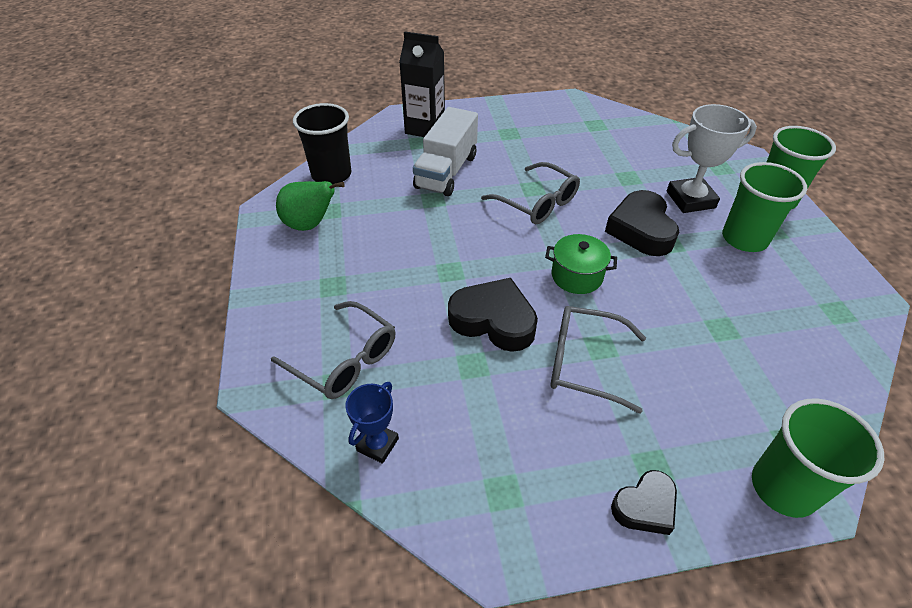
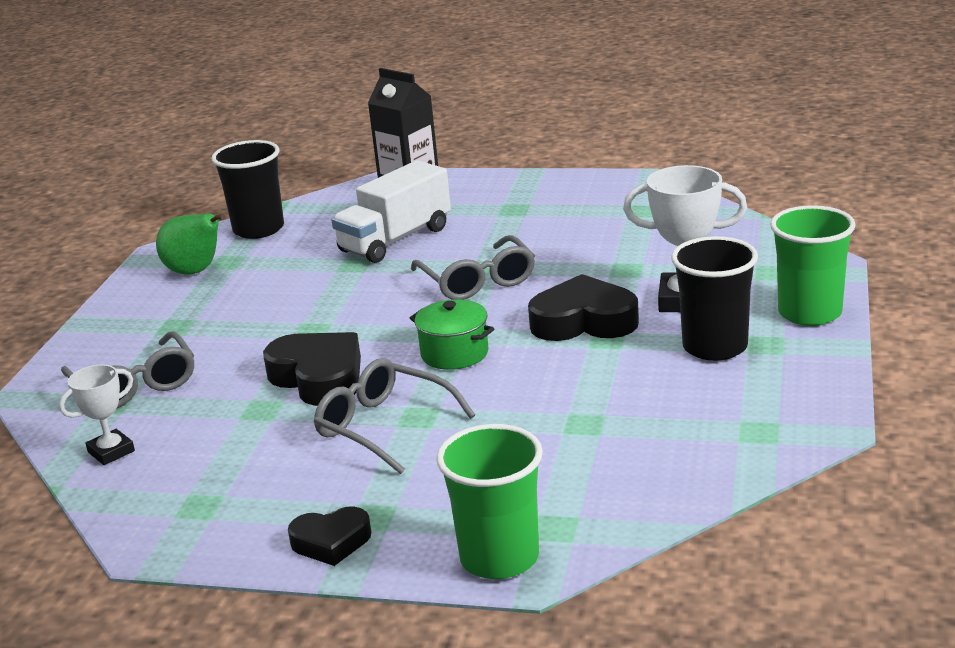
camera: 25 degrees right, 20 degrees down
(377, 444) = (111, 451): blue trophy -> white trophy
(641, 229) = (584, 321): black heart -> black heart turned 75 degrees clockwise
(744, 239) = (715, 347): green cup -> black cup

